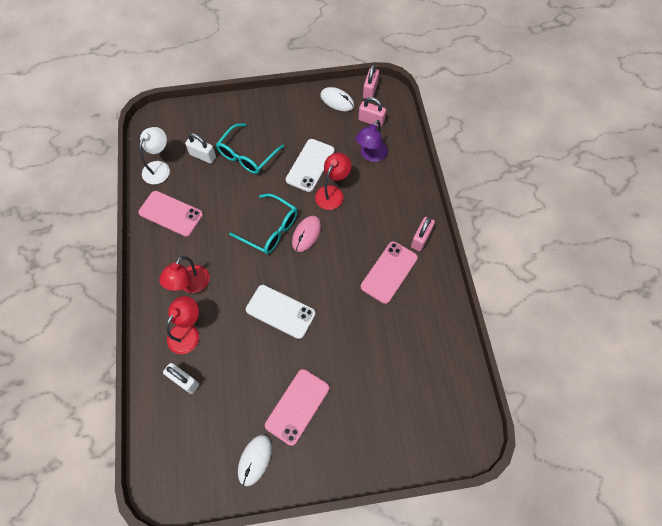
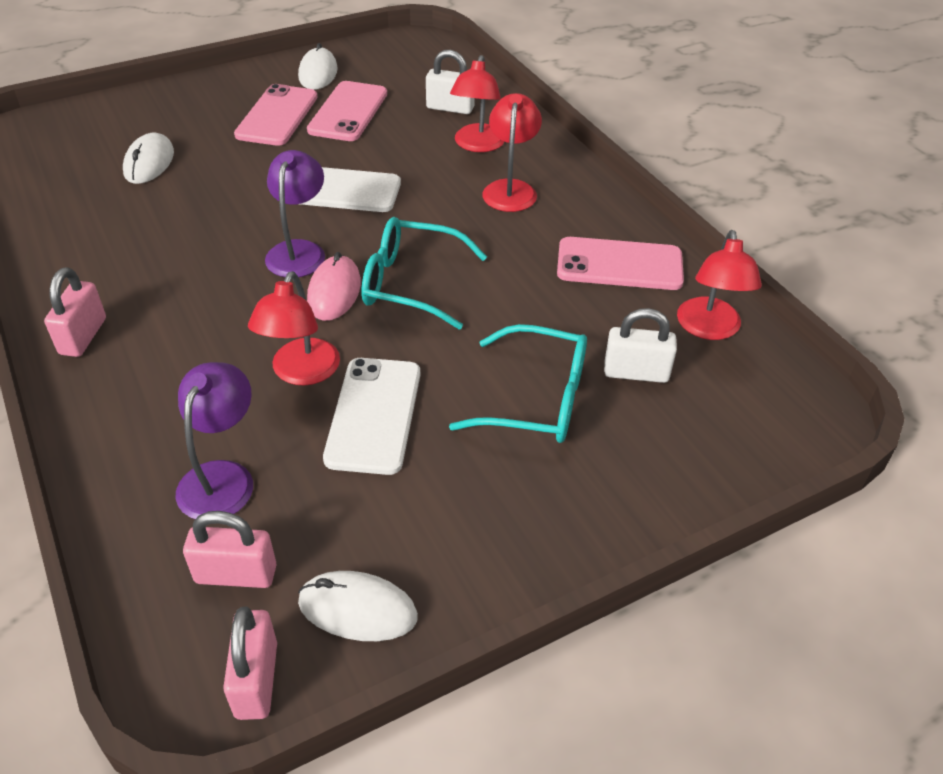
camera: 160 degrees right, 20 degrees down
(159, 168) = (709, 329): white lamp -> red lamp
(247, 155) = (536, 399): turquoise glasses -> turquoise glasses turned 90 degrees clockwise
(315, 267) = (299, 251): none -> purple lamp
(384, 374) = (149, 163): none -> white mouse
(389, 272) = (151, 273): pink phone -> pink phone (348, 112)

